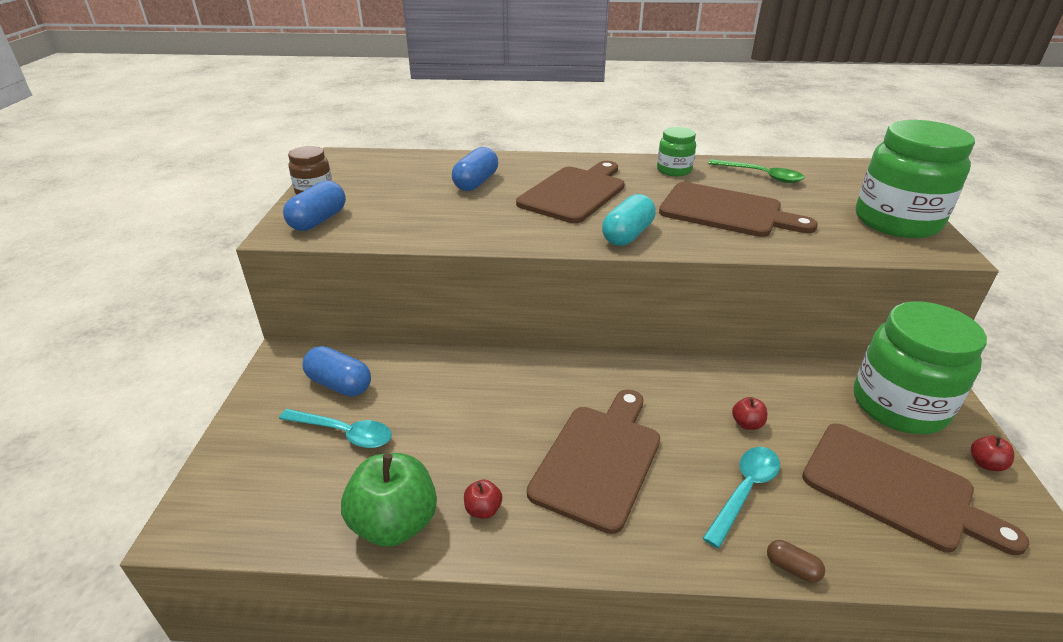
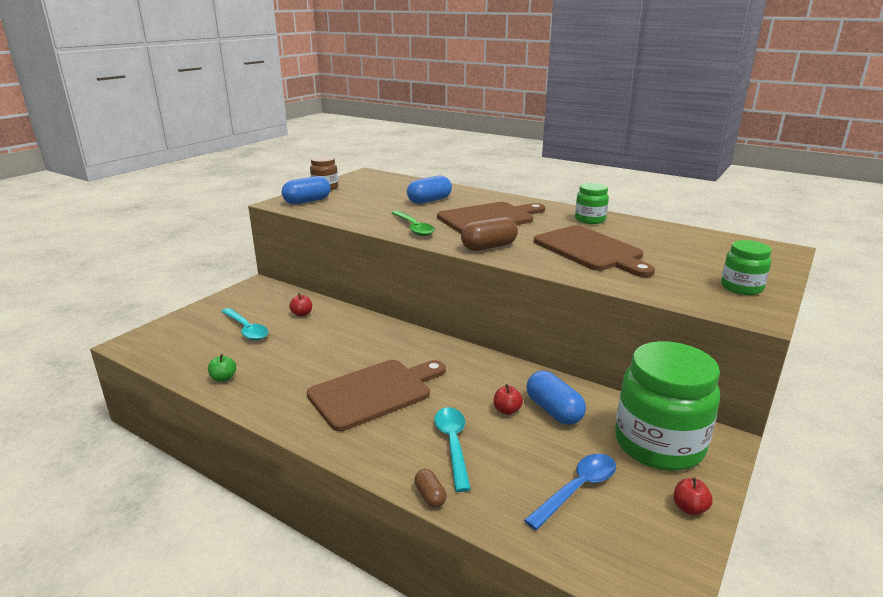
camera: 30 degrees right, 10 degrees down
(339, 384) = (271, 306): blue capsule -> blue capsule (553, 410)
(395, 523) = (223, 378): green apple -> green apple, size x0.44
(483, 509) = (276, 390): red apple -> red apple (302, 314)
(627, 235) = (489, 247): turquoise capsule -> brown capsule
(744, 491) = (453, 444): turquoise spoon -> turquoise spoon turned 75 degrees counterclockwise
(761, 176) = (662, 236): green spoon -> green spoon (414, 228)
(895, 488) = (577, 489): brown cutting board -> blue spoon
(896, 221) = (741, 288): green jar -> green jar, size x0.50

